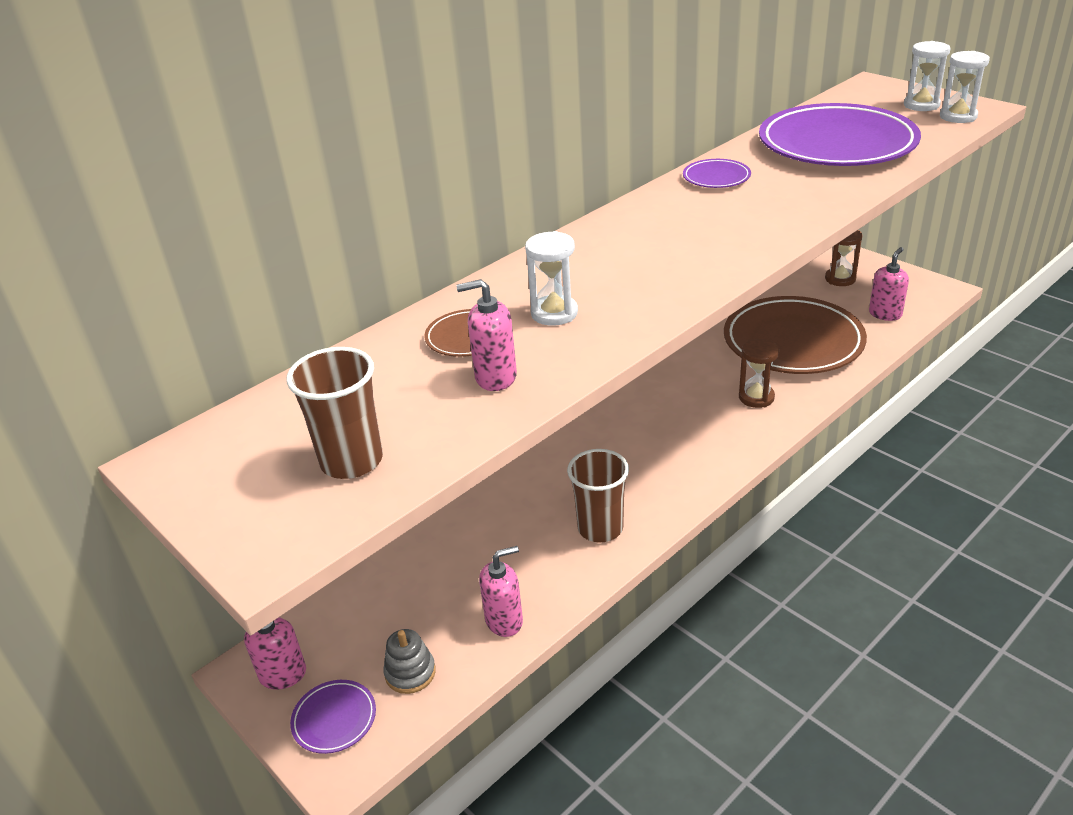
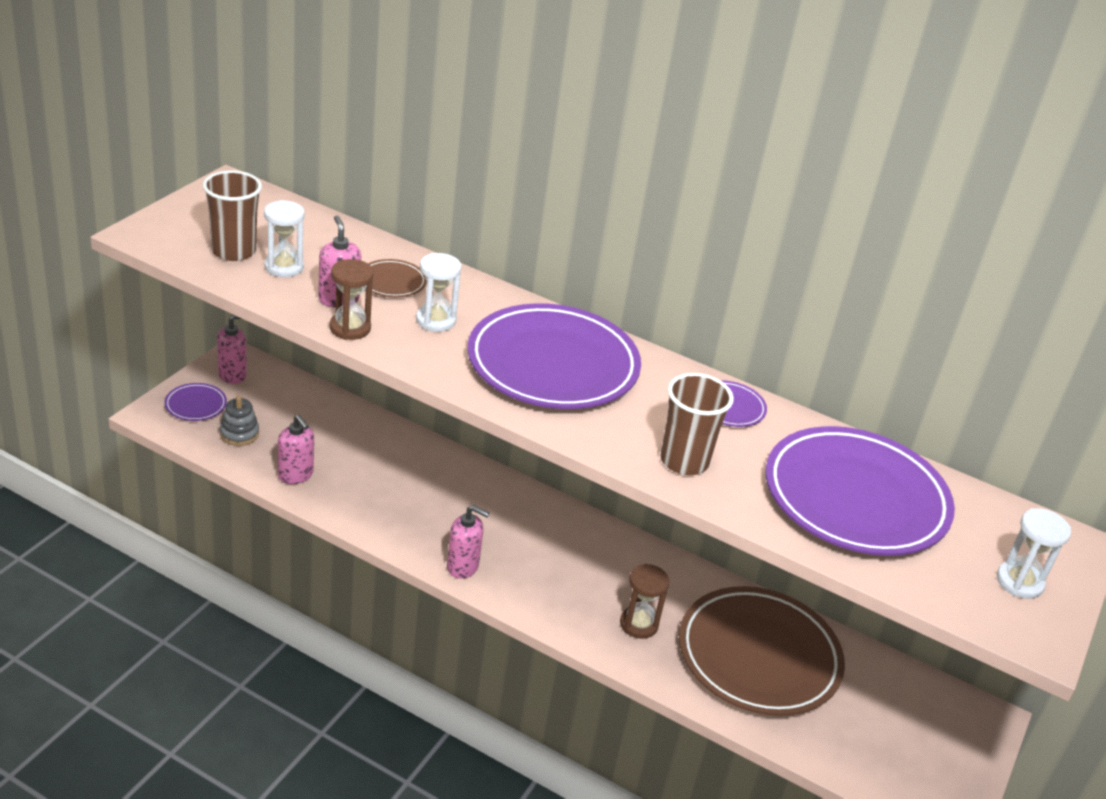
camera: 65 degrees right, 0 degrees up
(600, 528) = (411, 520): brown cup -> brown cup (684, 461)
(645, 252) = (552, 365): none -> purple plate
(840, 279) = (925, 707): brown hourglass -> brown hourglass (350, 328)
(885, 314) = (858, 748): pink soap dispenser -> pink soap dispenser (463, 566)
(958, 116) = (995, 612): white hourglass -> white hourglass (284, 267)

